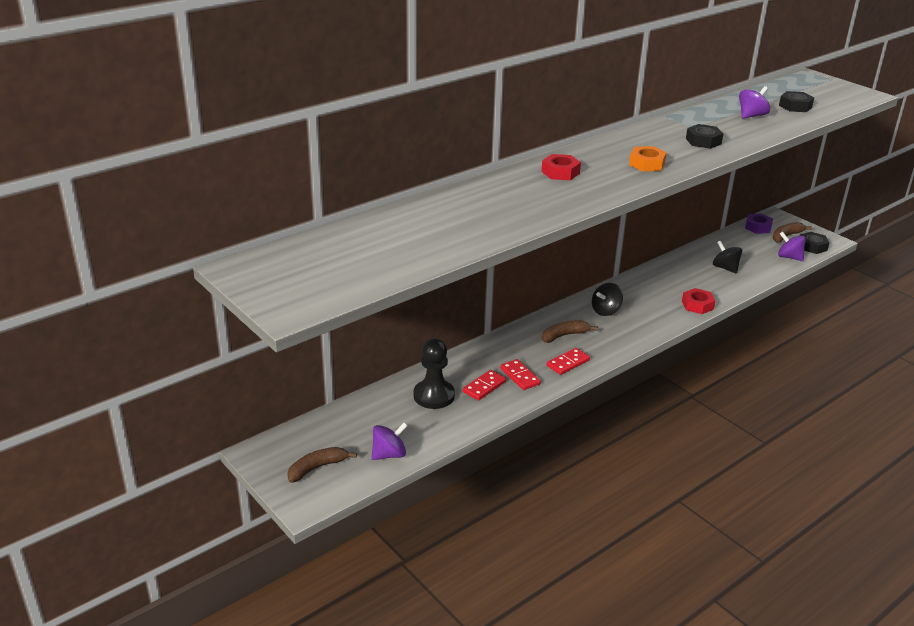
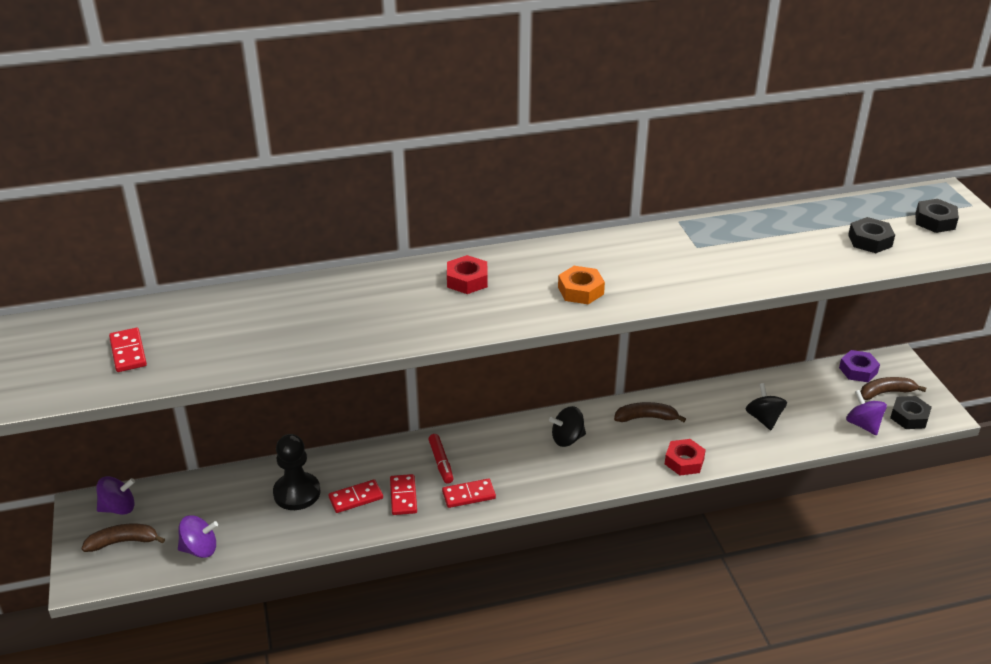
camera: 25 degrees right, 5 degrees up
(347, 265) = (128, 352): none -> red domino
(528, 348) = (441, 462): none -> red marker
(564, 335) = (494, 458): brown banana -> brown banana (646, 418)
(703, 141) = (686, 271): black nut -> black nut (935, 221)
(751, 116) = (792, 244): purple spinning top -> purple spinning top (118, 508)

